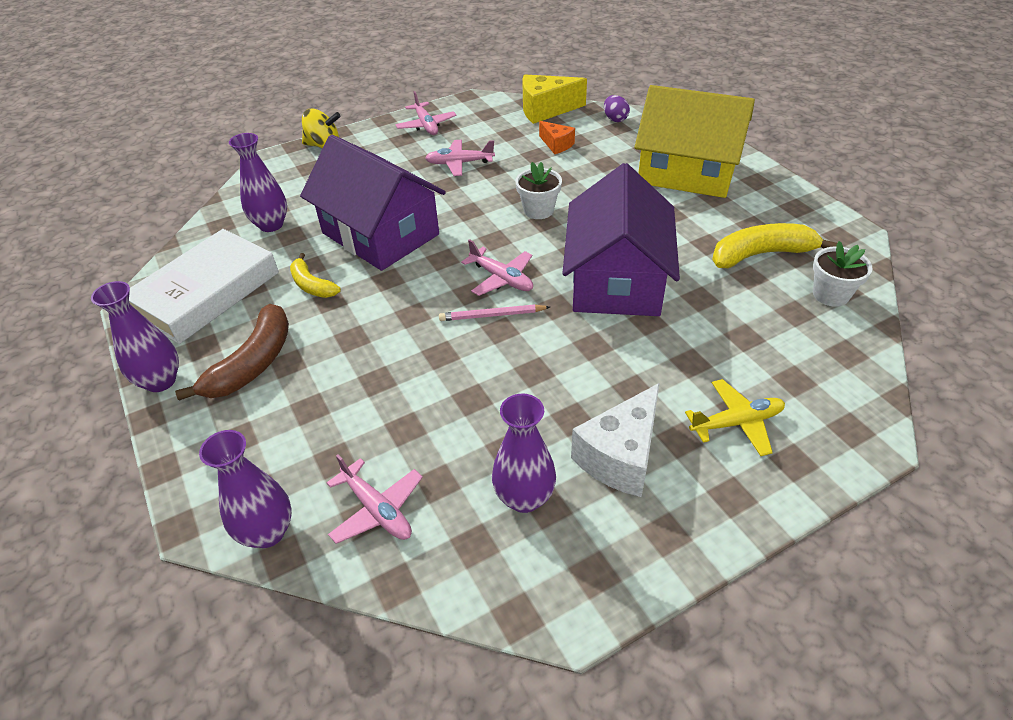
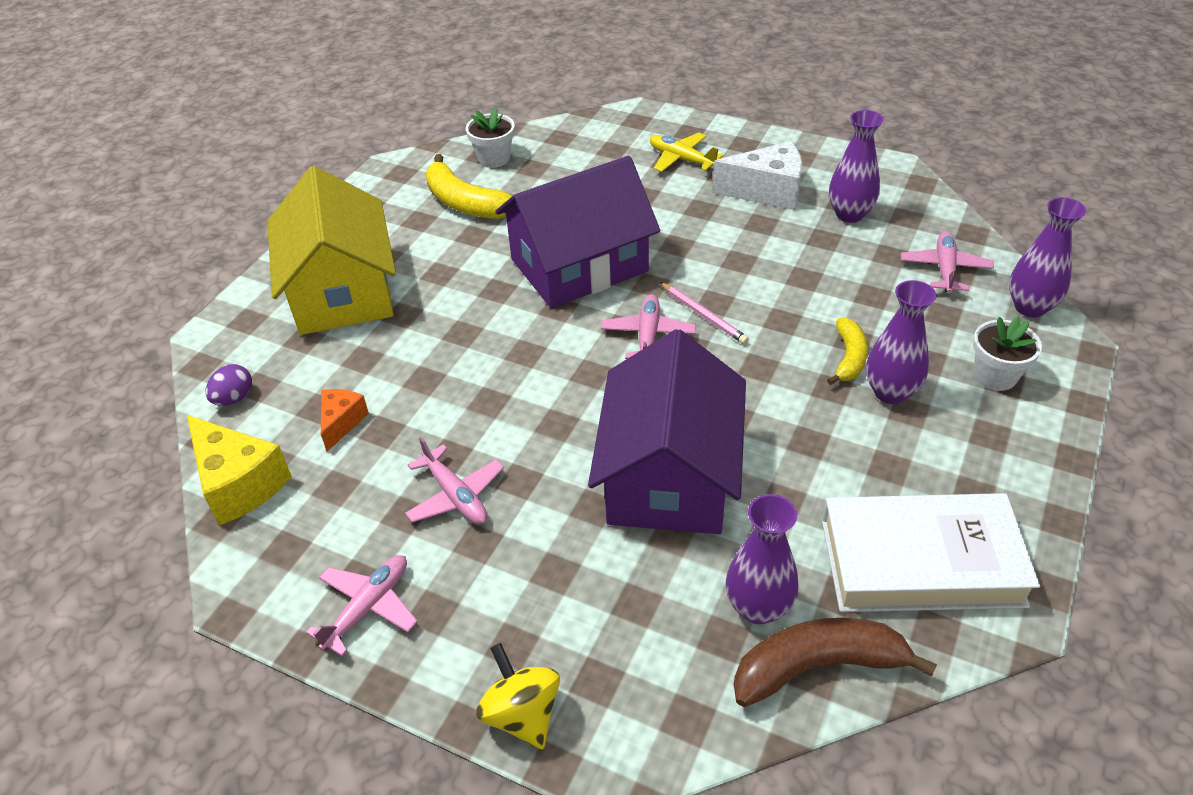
camera: 125 degrees left, 0 degrees up
(160, 381) = (1041, 487): purple vase -> purple vase (890, 392)
(252, 363) = (940, 435): brown banana -> brown banana (818, 667)
(312, 285) = (806, 473): yellow banana -> yellow banana (849, 358)
(538, 210) = (508, 367): white flower pot -> white flower pot (995, 376)

